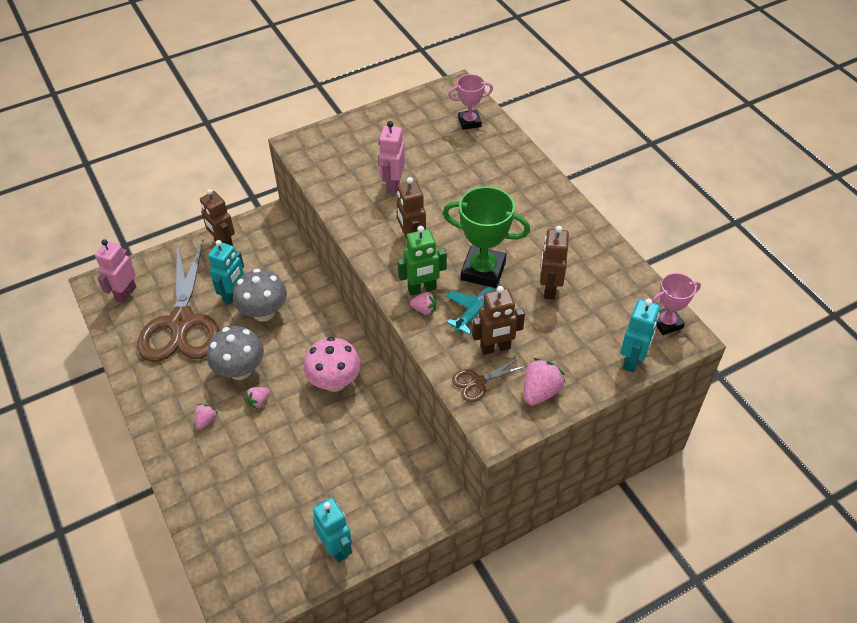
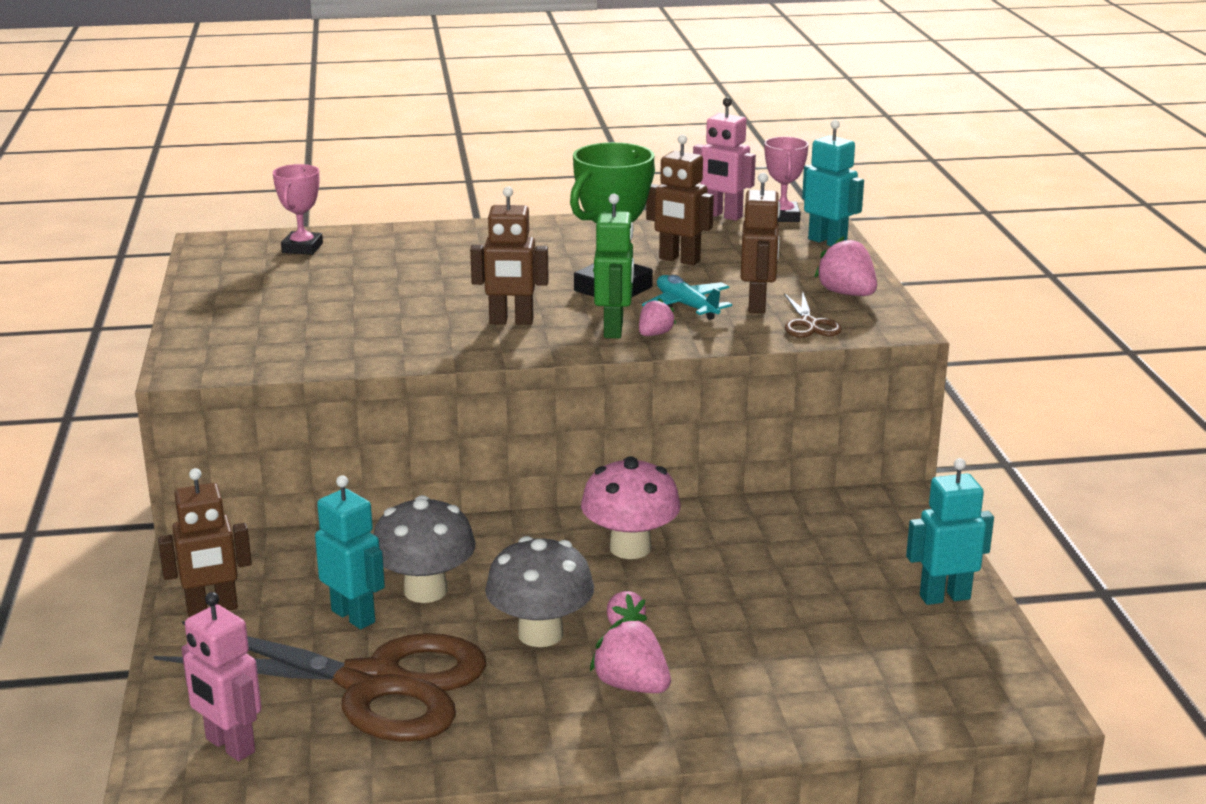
camera: 70 degrees left, 25 degrees down
(206, 421) = (631, 685): pink strawberry -> pink strawberry, size x1.66
(393, 185) = (377, 315): pink robot -> pink robot (723, 216)

